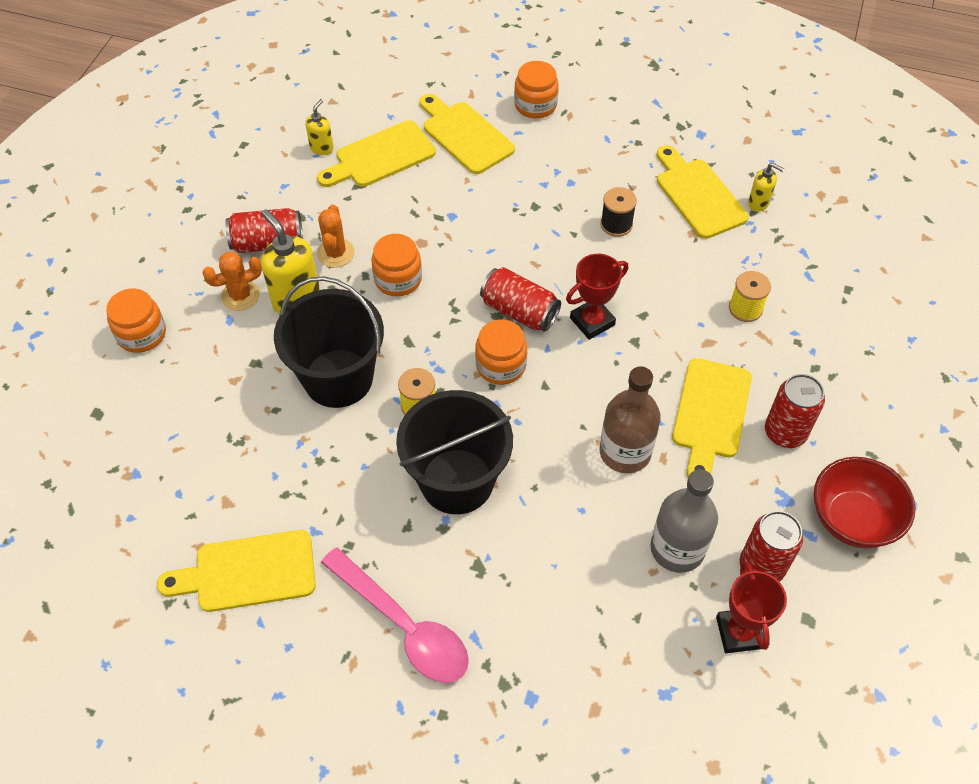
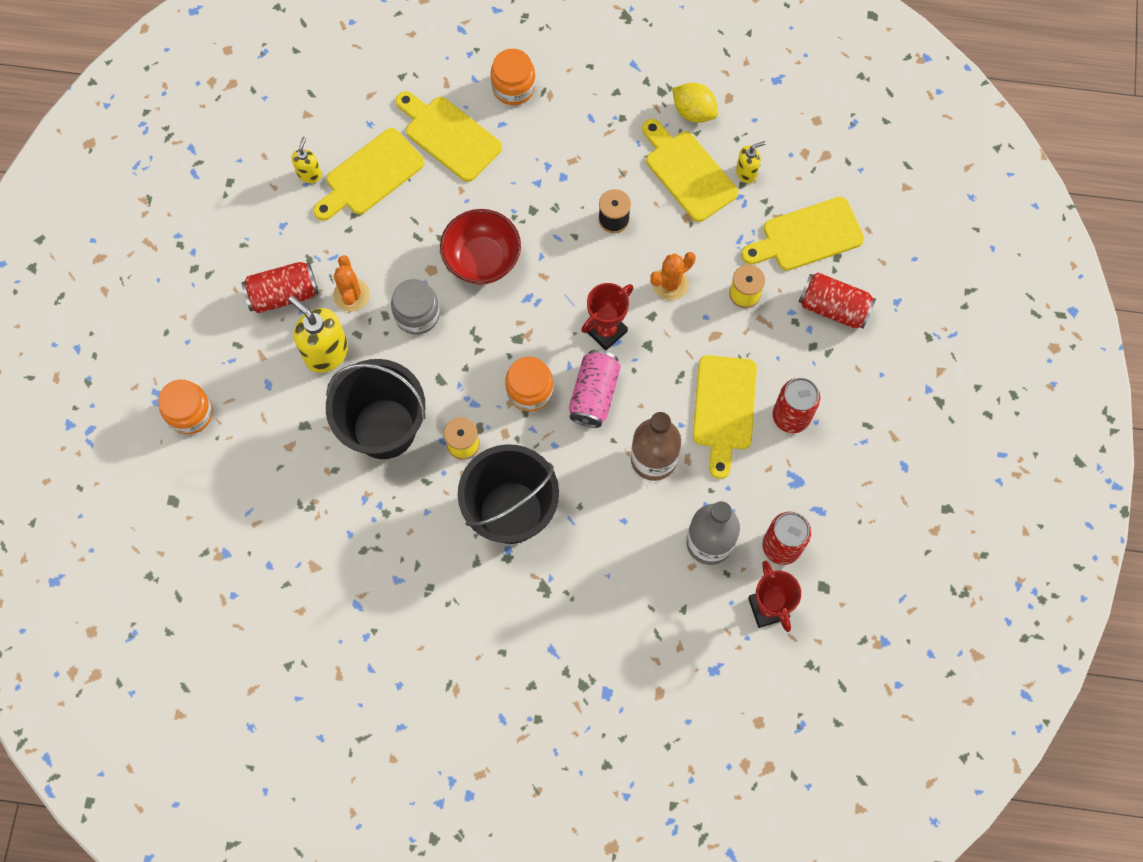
camera: 10 degrees left, 15 degrees up
(240, 295) = (272, 356): orange cactus -> orange cactus (670, 284)
(248, 572) = (349, 627): yellow cutting board -> yellow cutting board (807, 236)
(398, 279) = (417, 314): orange jar -> grey jar
(403, 626) = (491, 650): pink spoon -> none
(519, 311) = (537, 331): red can -> red can (833, 308)
(569, 379) = (594, 394): none -> pink can
(710, 146) = (693, 112): none -> yellow lemon
(758, 203) = (746, 172): yellow soap dispenser -> yellow soap dispenser turned 45 degrees counterclockwise
(852, 519) = (854, 490): red bowl -> red bowl (482, 260)

